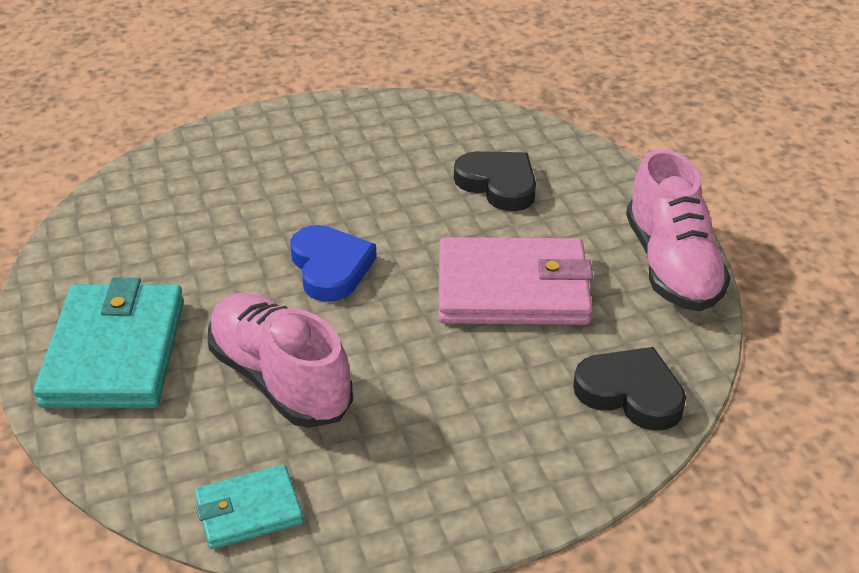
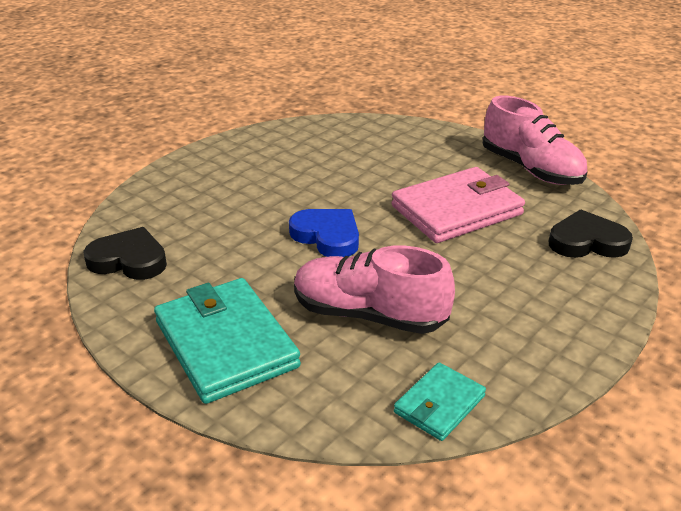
camera: 30 degrees left, 5 degrees down
(498, 184) = (383, 157): black heart -> black heart (129, 260)

